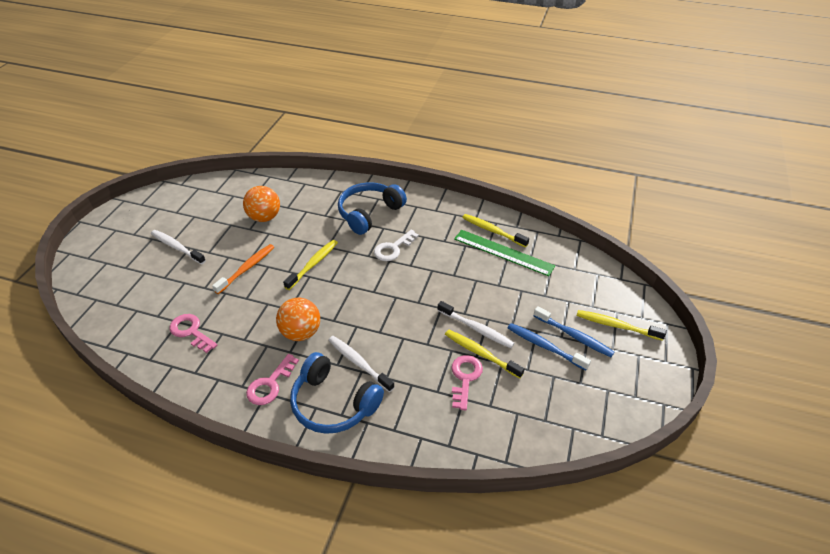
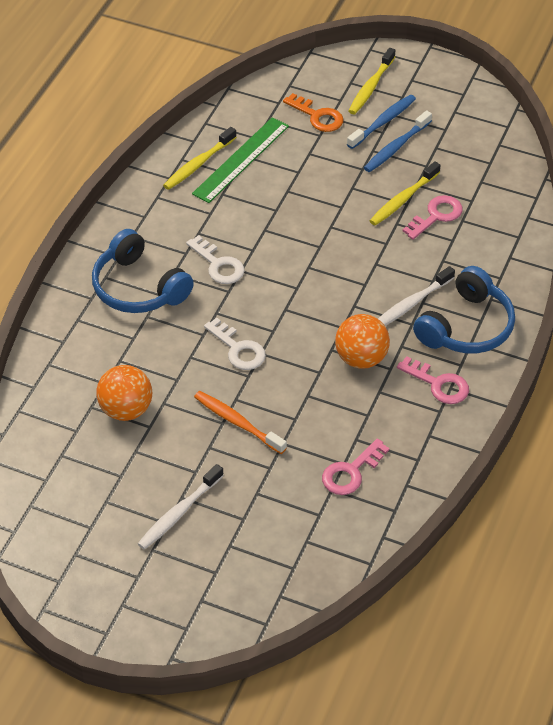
camera: 85 degrees left, 5 degrees up
(313, 264) = (238, 349): yellow toothbrush -> white key
(465, 378) = (436, 216): pink key -> pink key turned 120 degrees clockwise
(476, 329) = (366, 199): white toothbrush -> none
(566, 293) = (317, 116): none -> orange key

